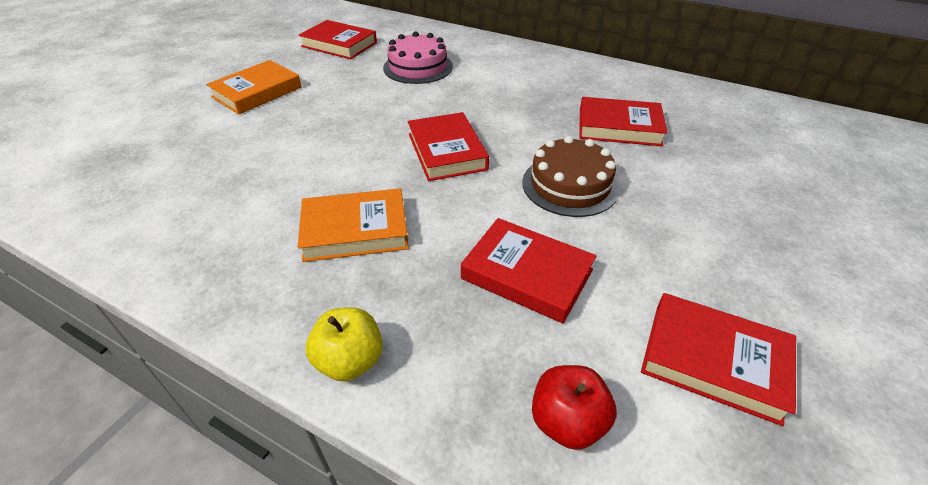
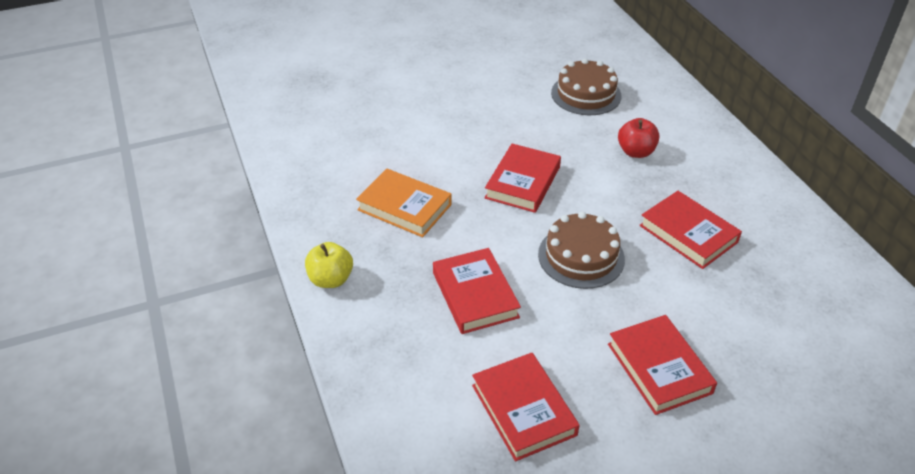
camera: 40 degrees right, 0 degrees up
(257, 92) = (441, 64): orange book -> none
(339, 44) = (545, 41): red book -> red book (659, 368)
(418, 67) = (586, 94): pink cake -> brown cake
(567, 421) = (403, 378): red apple -> red apple (636, 152)

